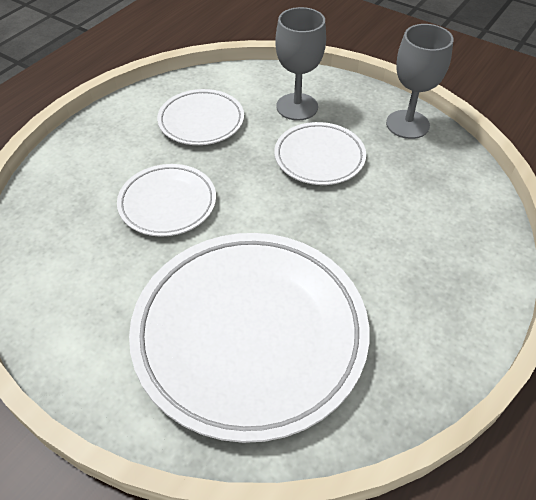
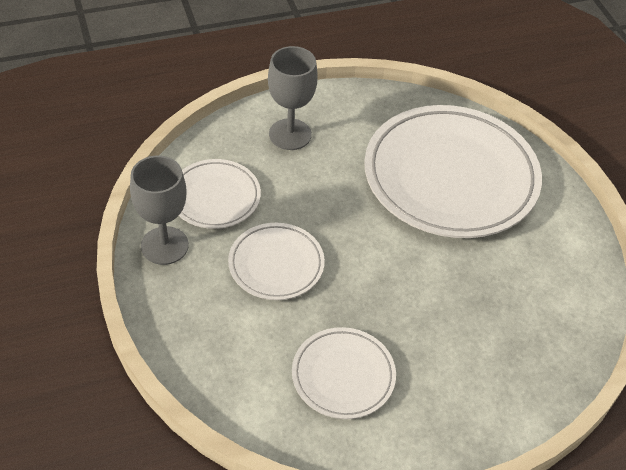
camera: 145 degrees left, 0 degrees up
(167, 203) = (440, 303): white plate -> white plate (215, 197)
(297, 107) = (236, 331): grey goblet -> grey goblet (290, 134)

